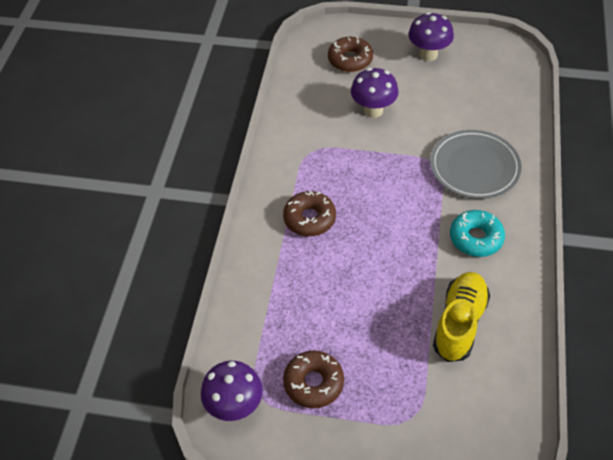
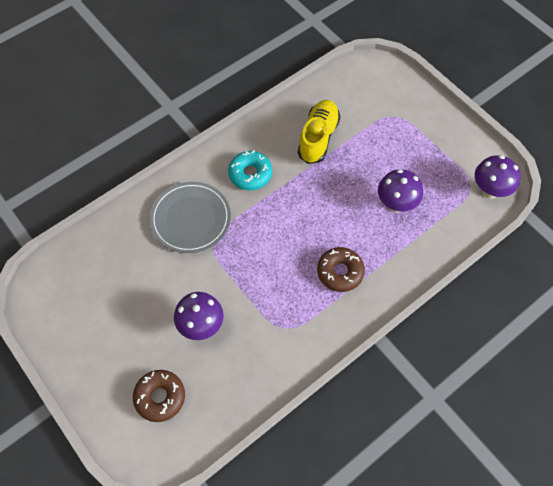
camera: 140 degrees left, 10 degrees up
(313, 383) = (432, 169): brown donut -> none
(428, 55) = (96, 344): purple mushroom -> purple mushroom (396, 204)
(459, 323) = (318, 138): yellow shoe -> yellow shoe turned 135 degrees clockwise

